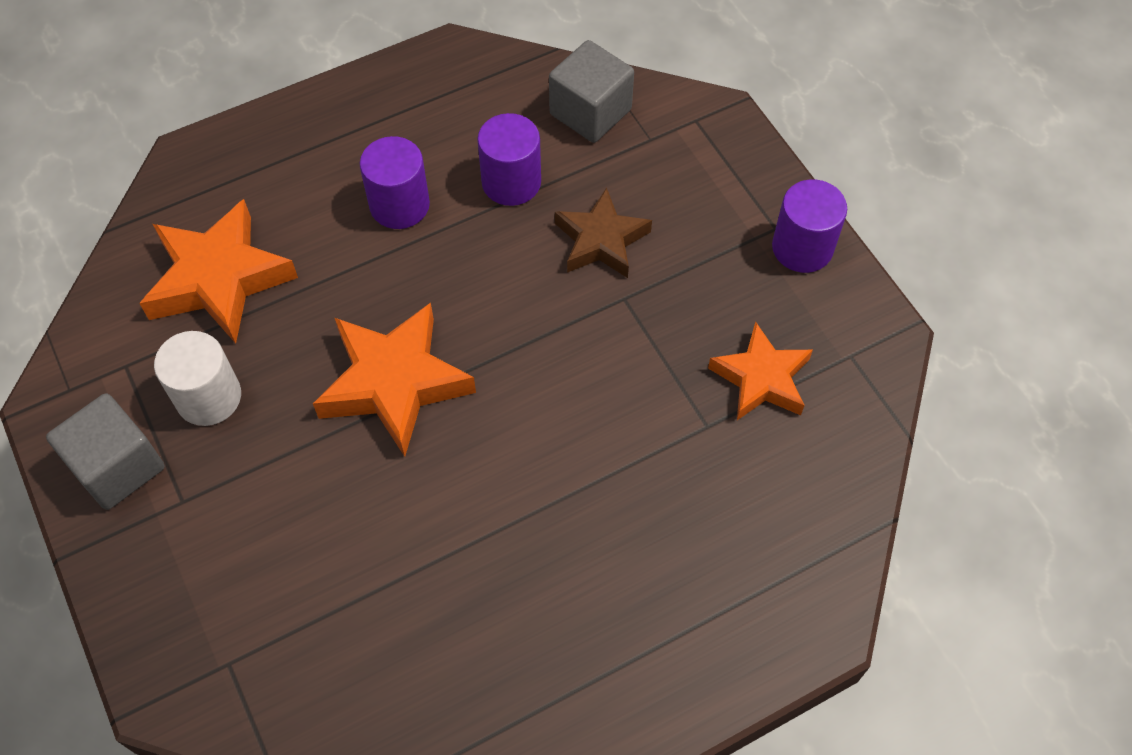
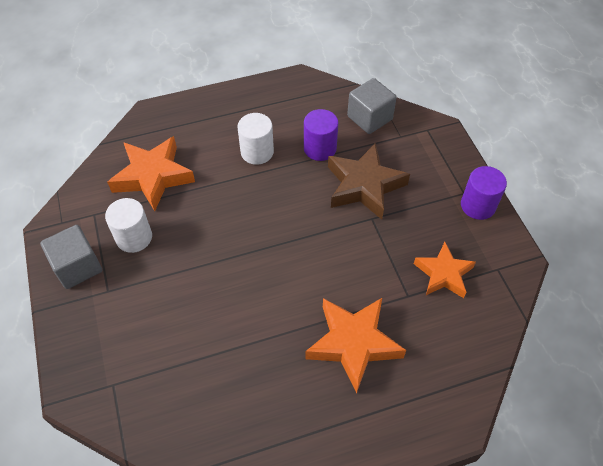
camera: 10 degrees right, 5 degrees down
(394, 383) = (236, 245): orange star -> orange star (353, 343)
(399, 205) = (257, 152): purple cylinder -> white cylinder
(601, 240) = (364, 186): brown star -> brown star, size x1.52

